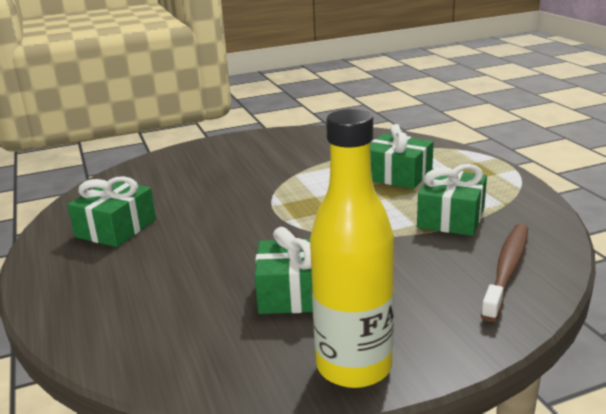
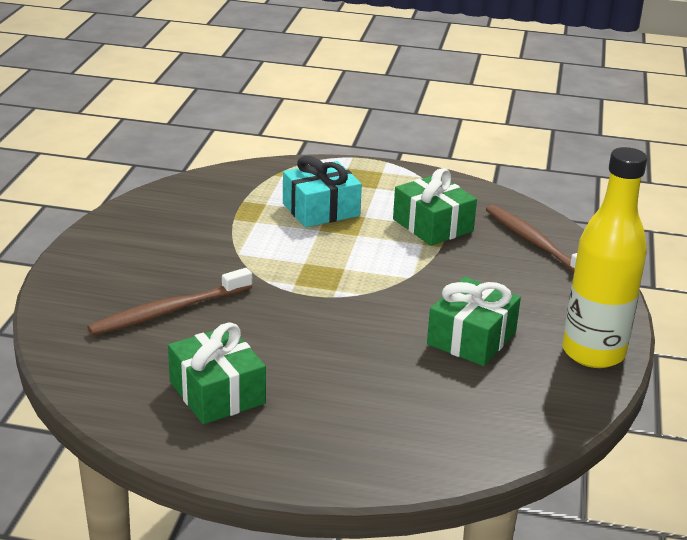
camera: 60 degrees left, 5 degrees up
(196, 182) = (169, 311): none -> brown toothbrush
(398, 175) = (321, 209): green gift -> turquoise gift

